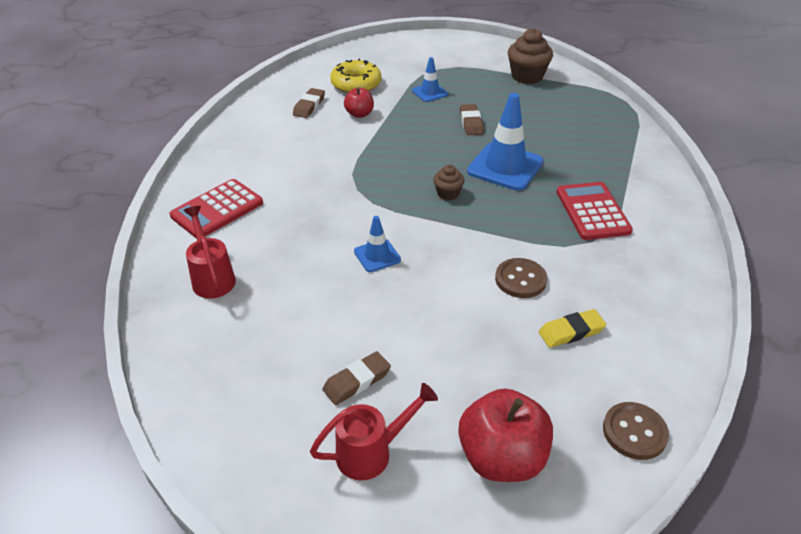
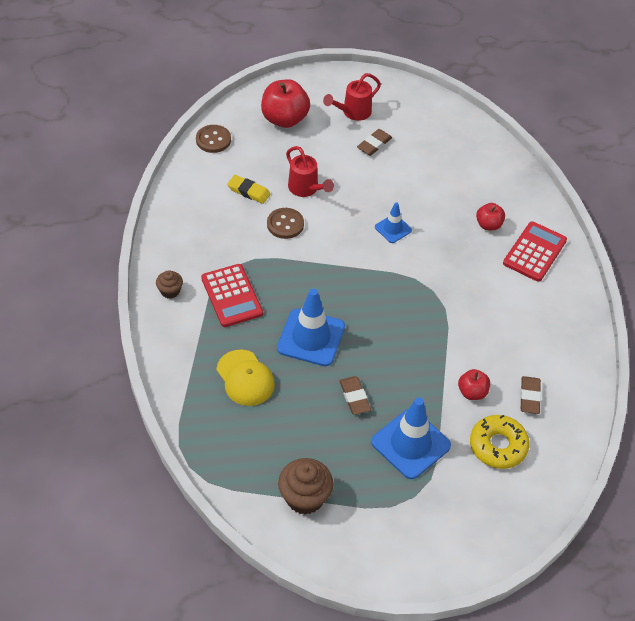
camera: 165 degrees right, 10 degrees up
(212, 278) = (499, 195): red watering can -> red watering can (306, 189)
(251, 244) = (488, 225): none -> red apple
(430, 92) = (410, 444): blue traffic cone -> blue traffic cone, size x1.87
(448, 194) = (355, 297): brown cupcake -> brown cupcake (170, 291)
(571, 332) = (248, 191): yellow eraser -> yellow eraser turned 60 degrees clockwise
(576, 146) = (245, 378): none -> yellow cap

